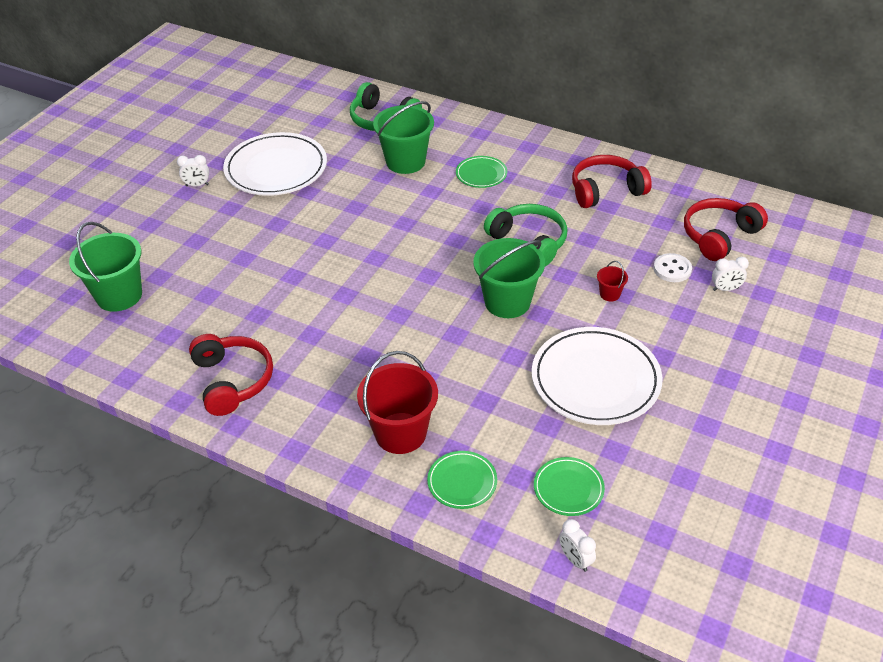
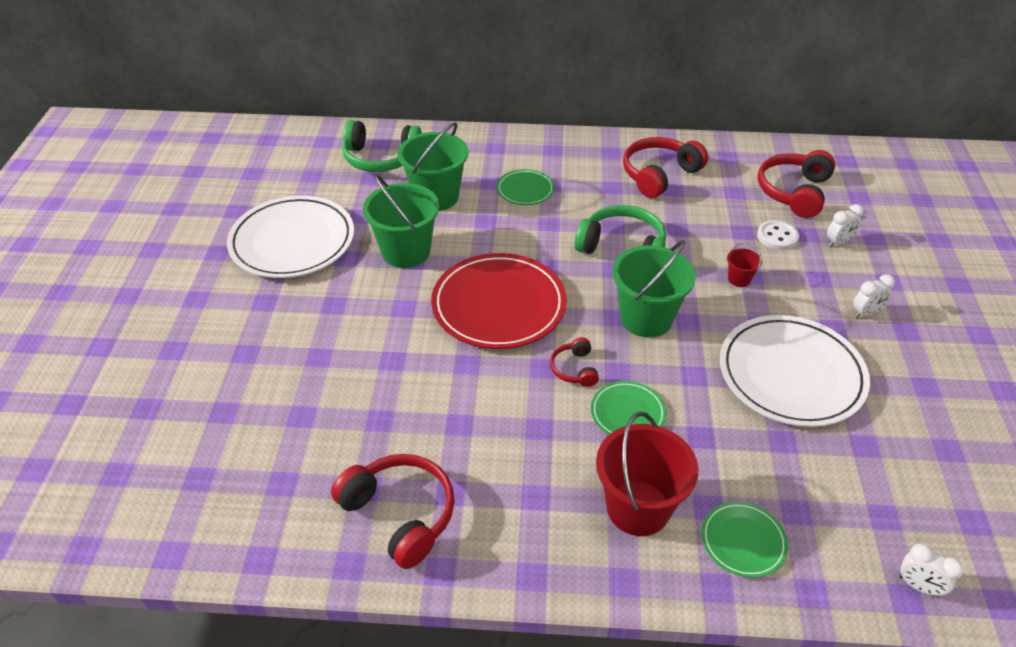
camera: 25 degrees left, 0 degrees up
(119, 295) = (184, 453): green bucket -> green bucket (406, 252)
(197, 185) = (206, 286): white clock -> white clock (866, 313)
(398, 258) = (499, 305): none -> red plate
(423, 322) = (574, 369): none -> red headphones
(568, 488) = (853, 505): green plate -> green plate (627, 413)

